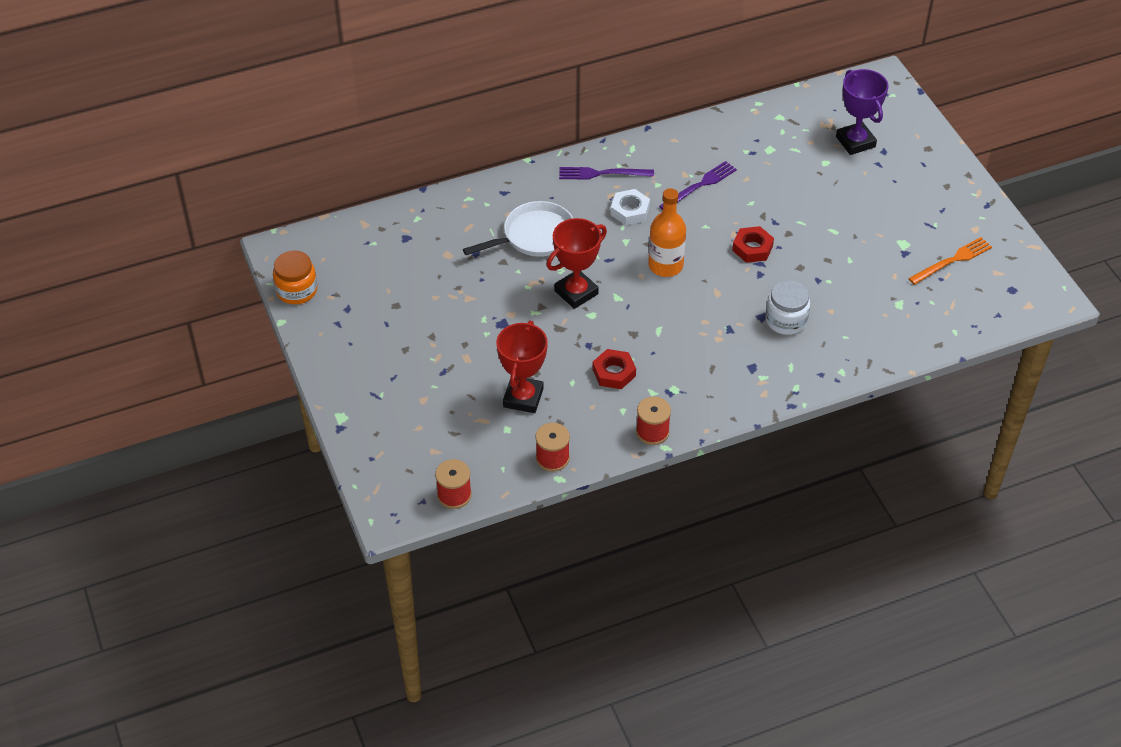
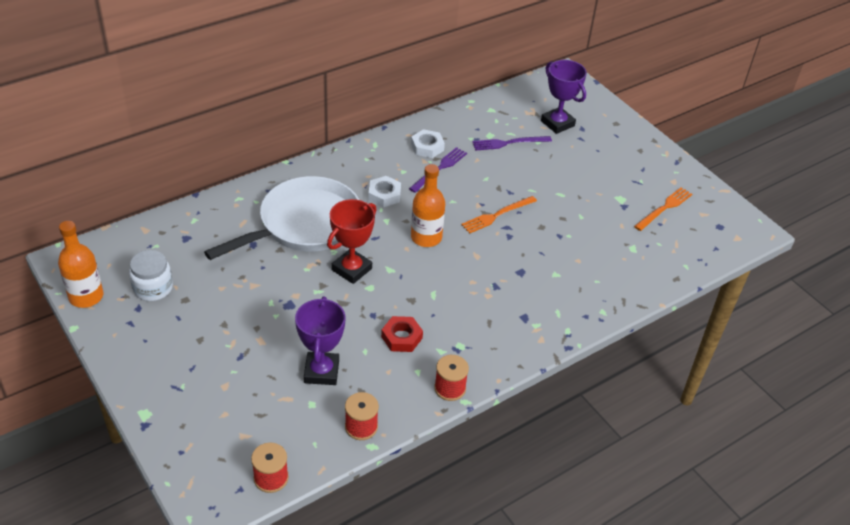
camera: 15 degrees left, 5 degrees down
(297, 290) = (86, 296): orange jar -> orange bottle
(523, 398) = (322, 371): red trophy -> purple trophy
(534, 236) = (304, 224): white pan -> white pan, size x1.57
(602, 173) = (353, 167): purple fork -> purple fork (509, 143)
(692, 157) = (427, 147): none -> white nut
(752, 248) = (497, 215): red nut -> orange fork
(786, 320) = (542, 273): white jar -> white jar (153, 288)

